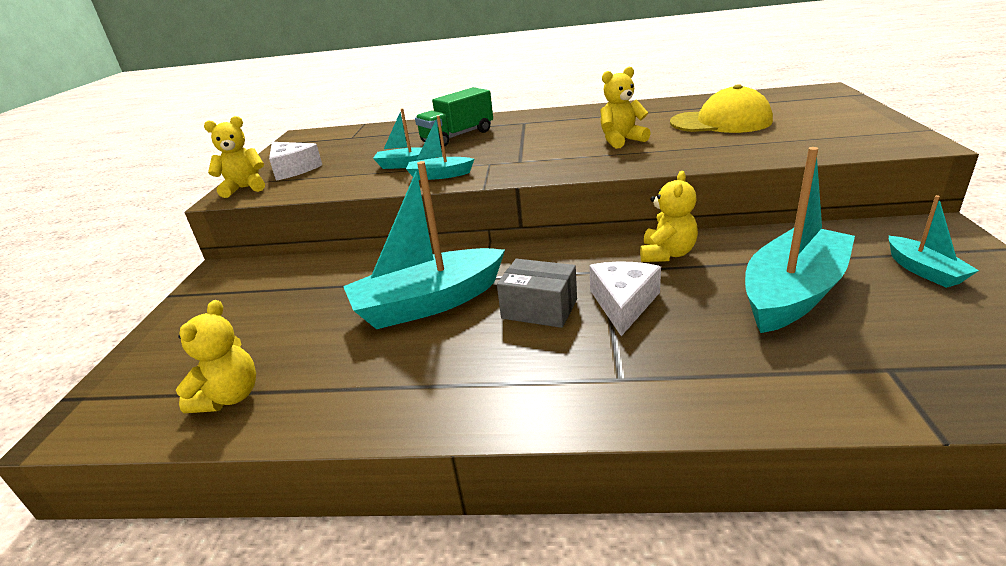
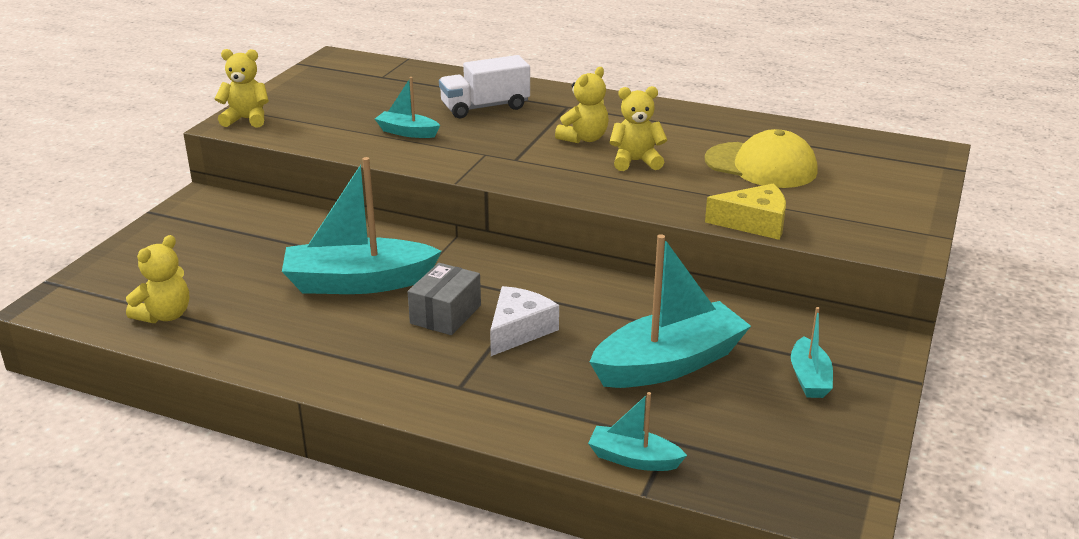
camera: 15 degrees right, 0 degrees up
(293, 169) = (301, 107): white cheese -> none
(439, 175) = (428, 155): turquoise boat -> turquoise boat (633, 459)
(457, 136) = (485, 107): green truck -> white truck
(539, 309) = (445, 314): grey box -> grey box turned 75 degrees clockwise
(667, 254) = (602, 296): yellow teddy bear -> yellow teddy bear (584, 138)
(774, 155) = (754, 223): none -> yellow cheese

